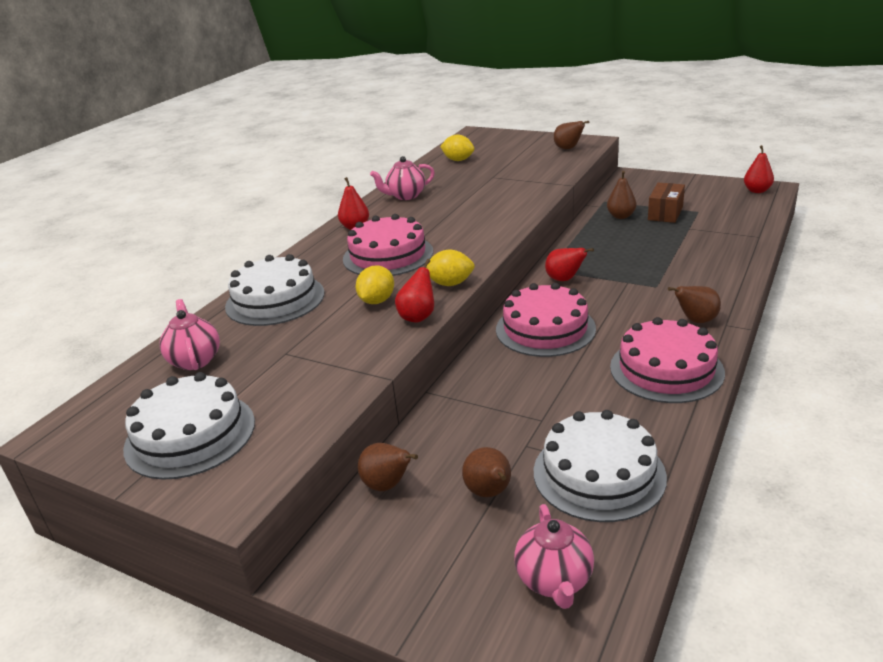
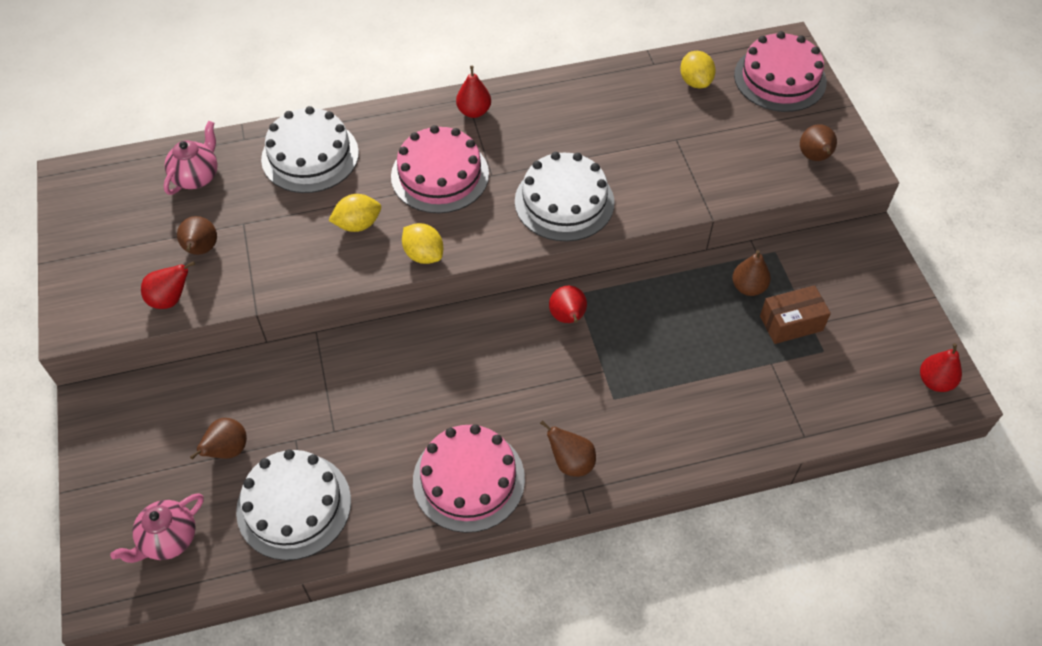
camera: 45 degrees right, 25 degrees up
(190, 434) = (117, 248): white cake -> white cake (564, 202)
(387, 485) = (194, 385): brown pear -> brown pear (201, 250)
(405, 196) = (570, 101): pink teapot -> none
(418, 317) = (354, 269): red pear -> red pear (170, 299)
(545, 329) = (467, 355): pink cake -> pink cake (780, 78)

